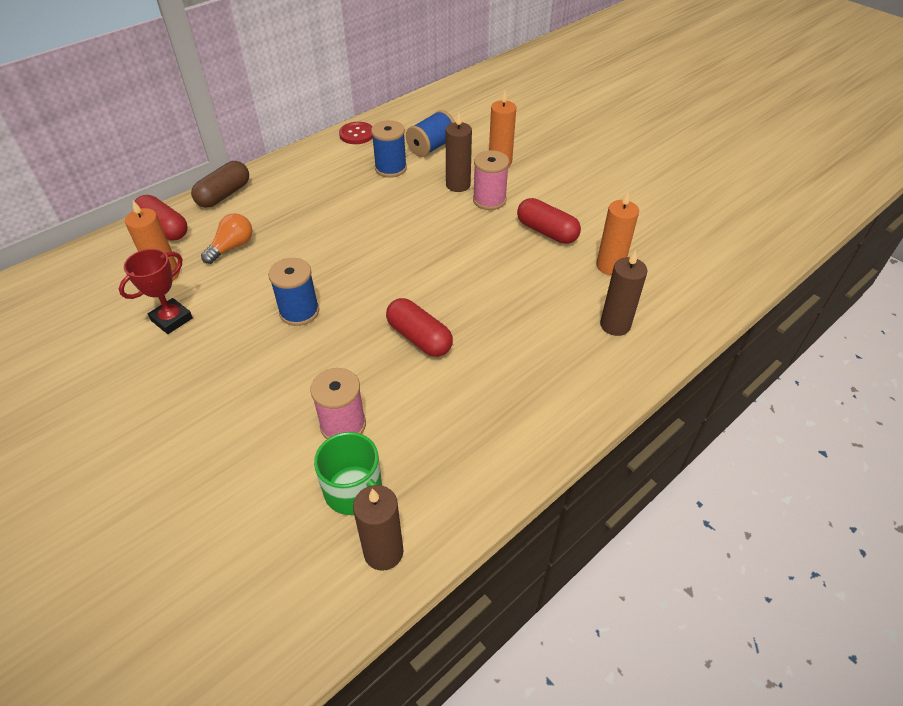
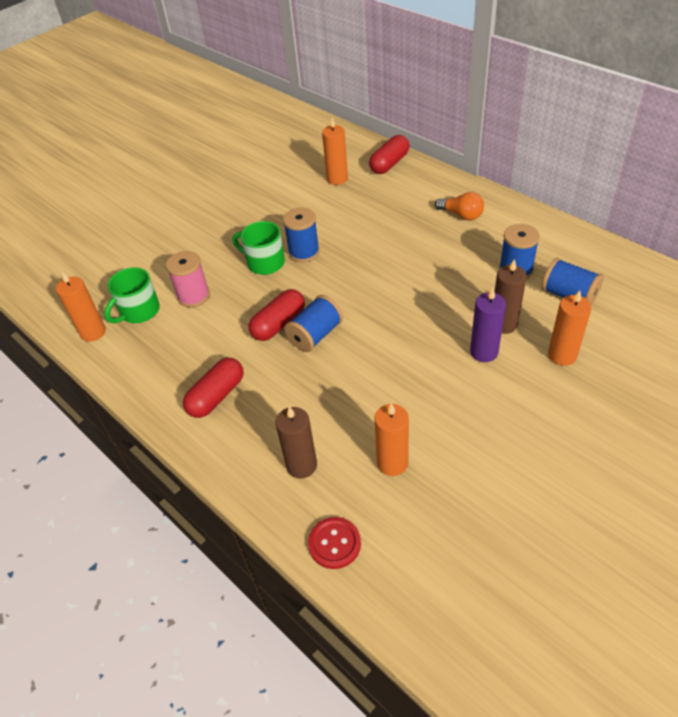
camera: 90 degrees right, 0 degrees up
(171, 319) = (292, 194): red trophy -> none
(224, 195) = (440, 180): brown capsule -> none
(232, 247) = (374, 201): orange light bulb -> orange light bulb (461, 215)
(304, 349) = (264, 263): none -> green mug
(357, 134) = (568, 237): red button -> red button (334, 543)
(383, 552) = (93, 332): brown candle -> orange candle
(444, 308) = (315, 335): none -> blue spool
(489, 200) = (484, 352): pink spool -> purple candle
(546, 232) = (440, 404): red capsule -> red capsule (216, 396)

